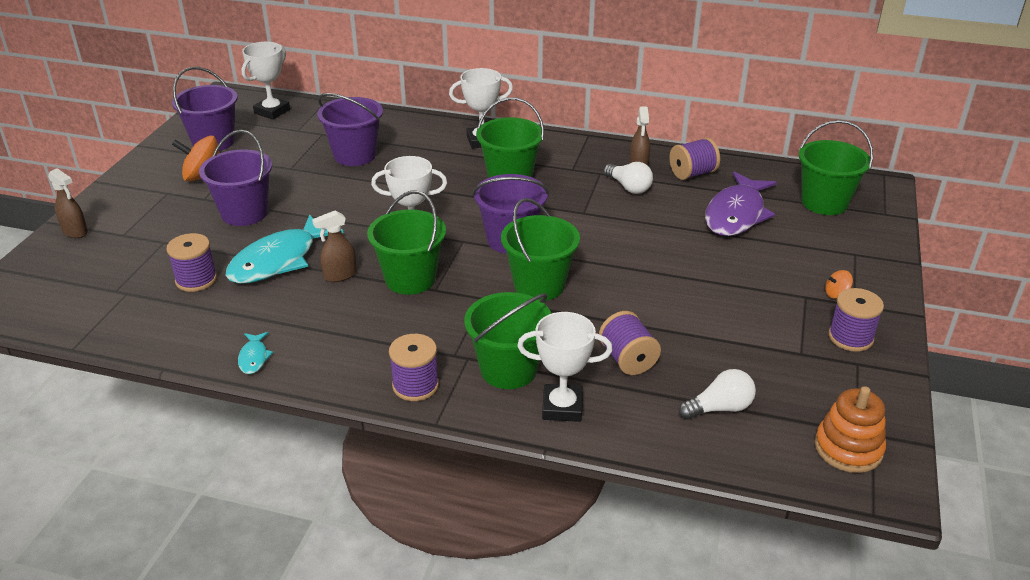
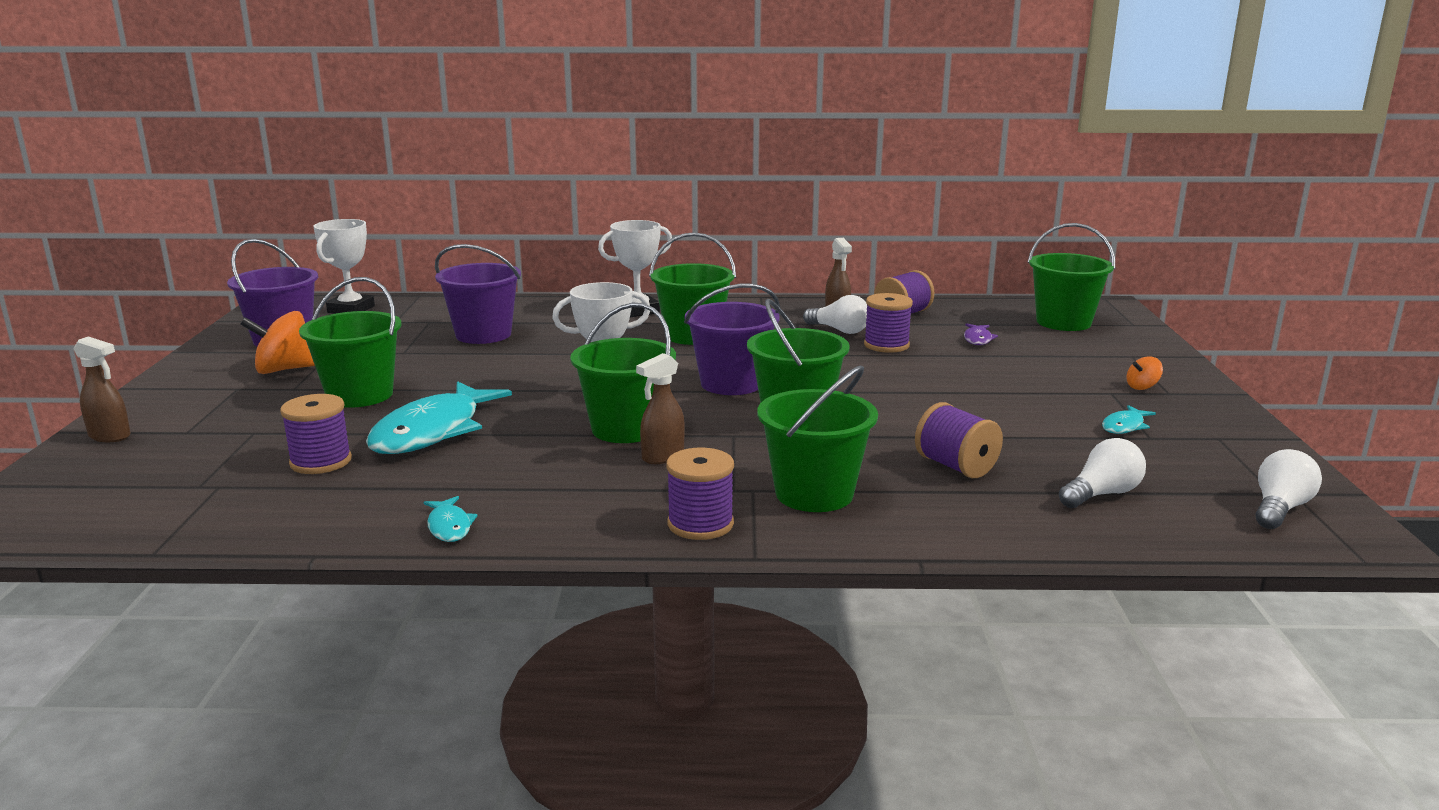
camera: 15 degrees left, 15 degrees down
(244, 213) = (360, 395): purple bucket -> green bucket
(339, 275) = (527, 436): brown spray bottle -> brown spray bottle (662, 456)
(562, 407) = (910, 519): white trophy -> none
(736, 214) = (978, 339): purple fish -> purple fish, size x0.44
(789, 337) = (1124, 426): none -> turquoise fish
(848, 448) = (1279, 509): orange stacking toy -> white light bulb
(850, 337) = (1190, 418): purple spool -> purple spool (886, 345)

